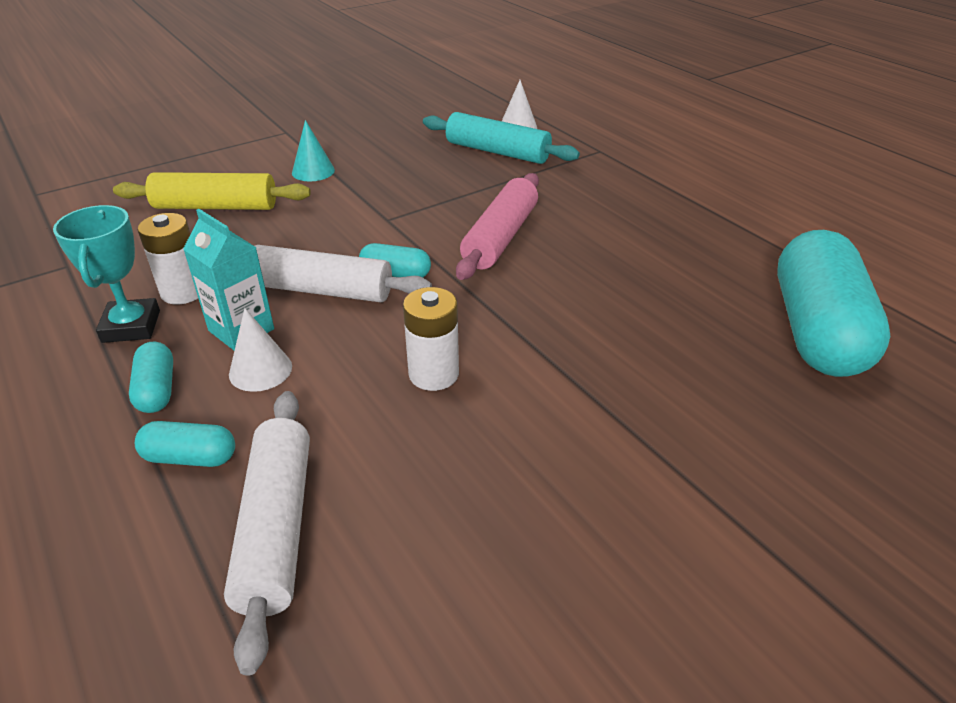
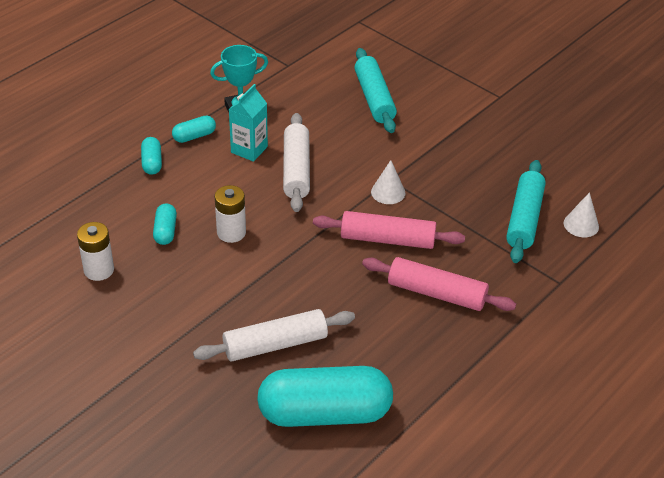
camera: 75 degrees right, 5 degrees up
(183, 292) = (277, 117): white battery -> white battery (99, 270)
(216, 206) = (374, 98): yellow rolling pin -> turquoise rolling pin
(260, 370) = (218, 166): white cone -> white cone (388, 192)
(276, 527) = (116, 202): white rolling pin -> white rolling pin (275, 344)
(313, 171) = (442, 127): turquoise cone -> none
(396, 274) = (324, 197): turquoise capsule -> turquoise capsule (165, 231)
(604, 219) = (436, 293): none -> pink rolling pin

